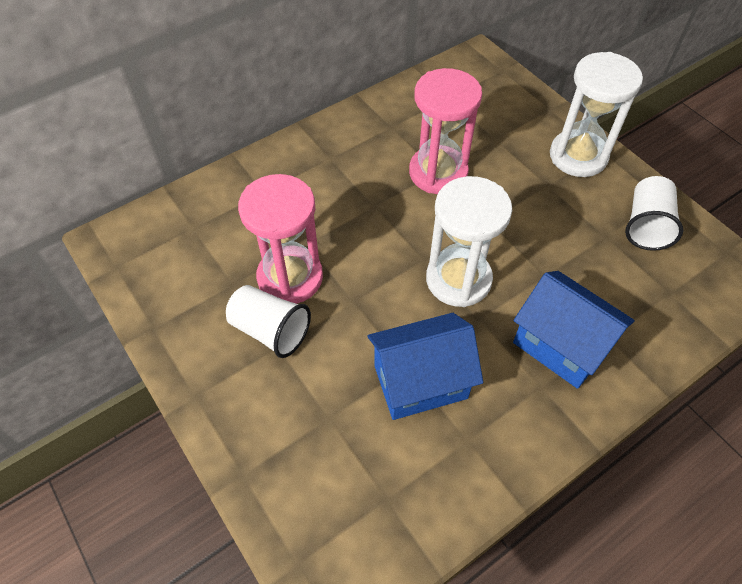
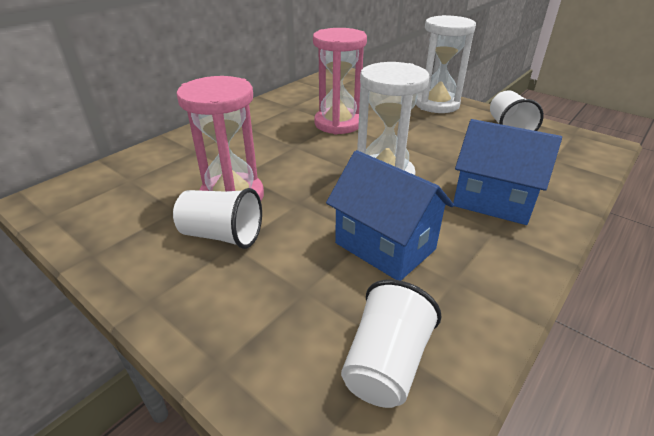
camera: 15 degrees left, 20 degrees down
(373, 508) = (386, 363): none -> white cup
(420, 381) = (385, 246): blue house -> blue house turned 75 degrees clockwise

